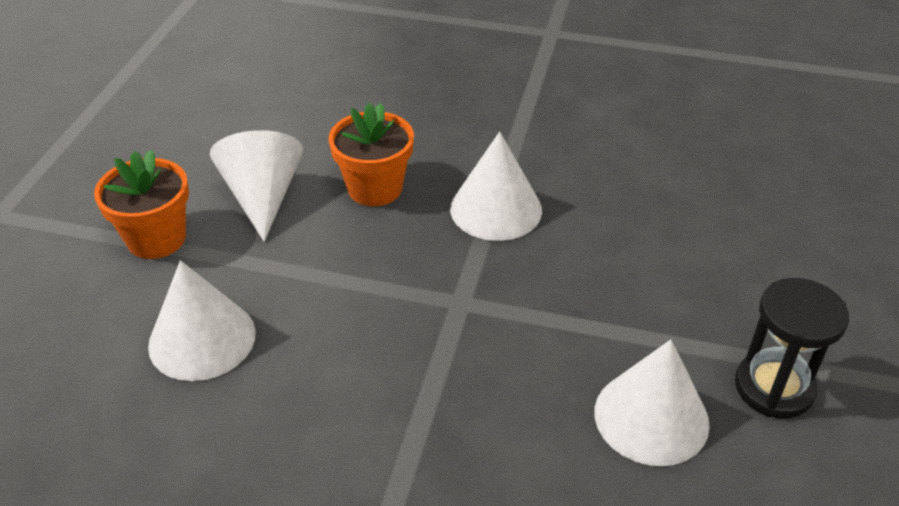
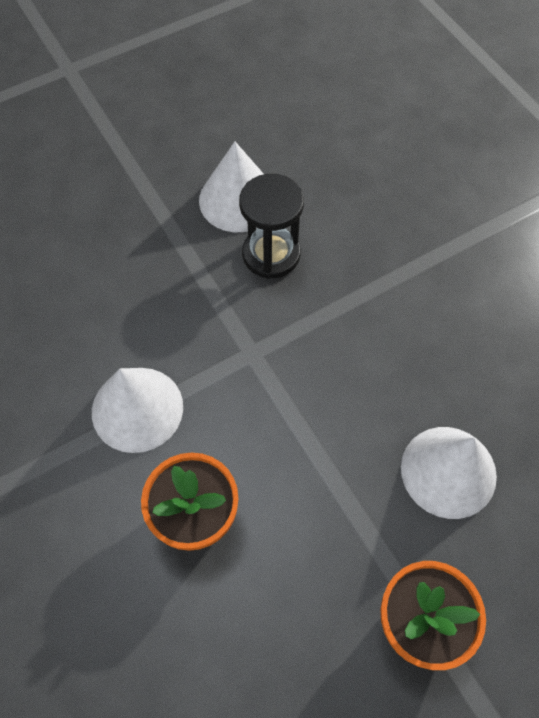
camera: 135 degrees left, 20 degrees up
(262, 196) = (292, 596): white cone -> none
(774, 387) = (158, 163): black hourglass -> black hourglass (271, 254)

